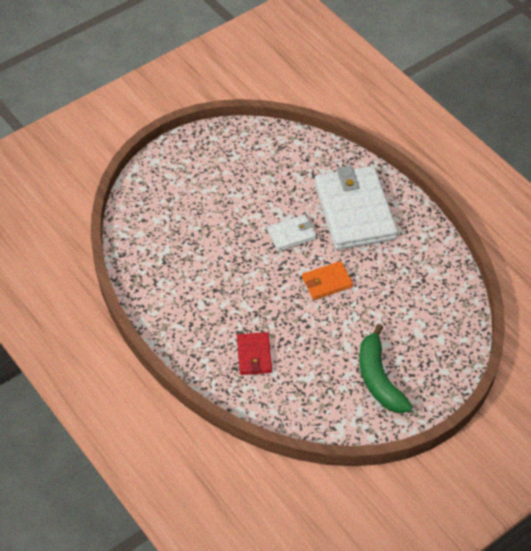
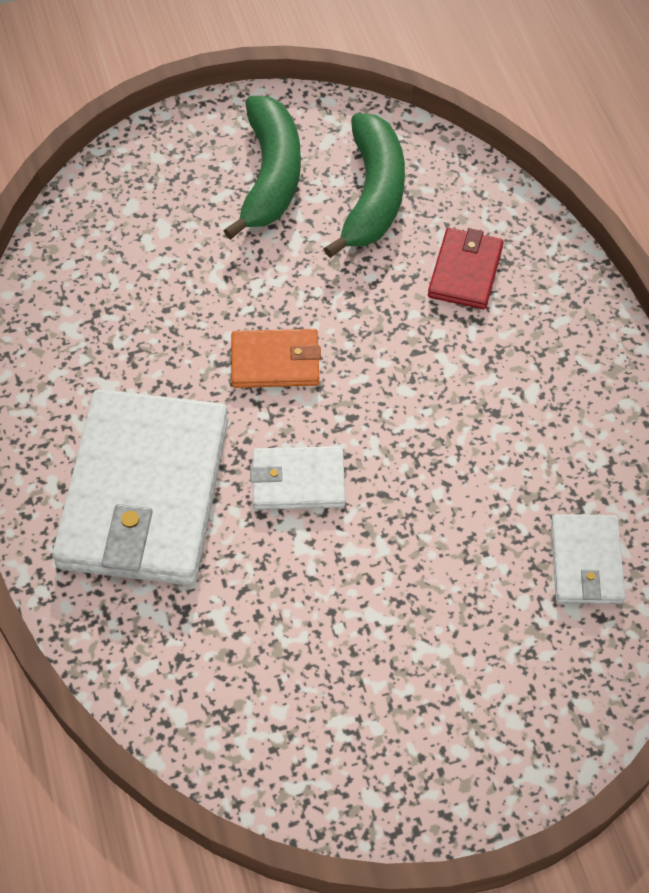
camera: 160 degrees left, 5 degrees up
(155, 238) = (586, 562): none -> white wallet
(319, 384) = (373, 195): none -> green banana

